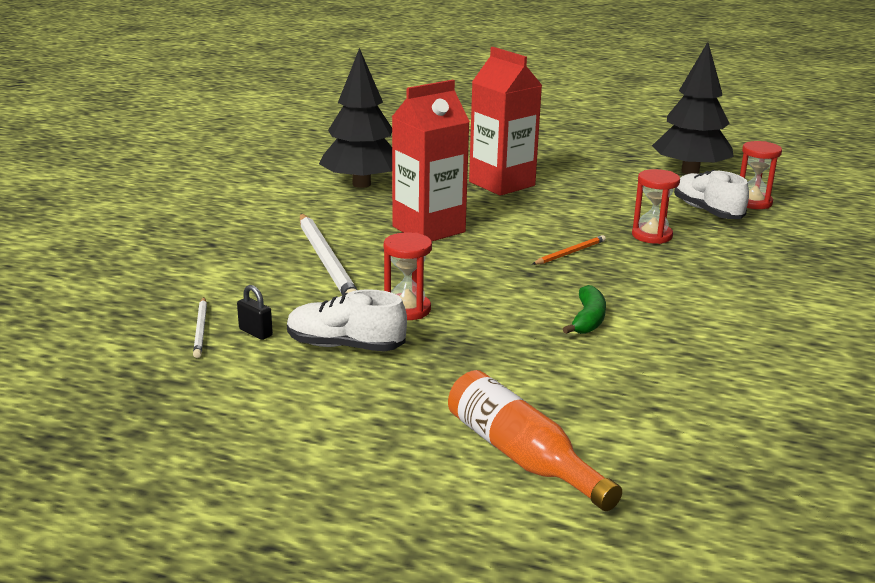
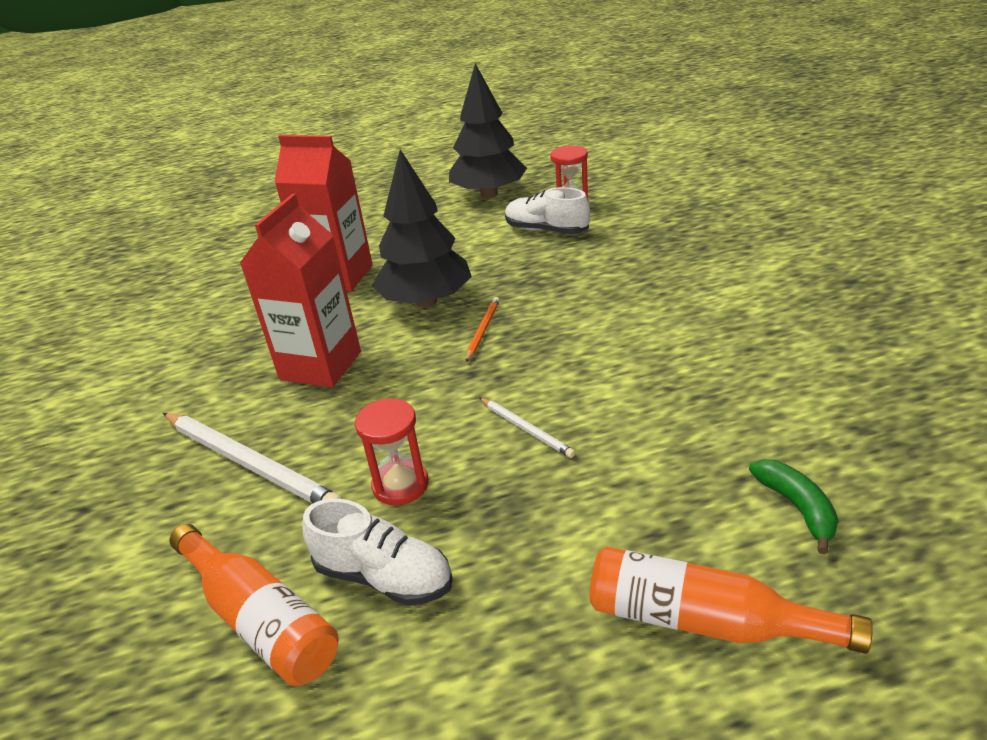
camera: 30 degrees left, 10 degrees up
(201, 329) = (185, 655): white pencil -> white pencil (526, 429)
(255, 332) = (260, 619): black padlock -> orange bottle
(345, 346) = (384, 576): white shoe -> white shoe turned 135 degrees counterclockwise
(361, 184) = (192, 339): black tree -> black tree (426, 302)
(588, 320) = (579, 403): green banana -> green banana (797, 507)
(652, 236) = (530, 277): red hourglass -> none

